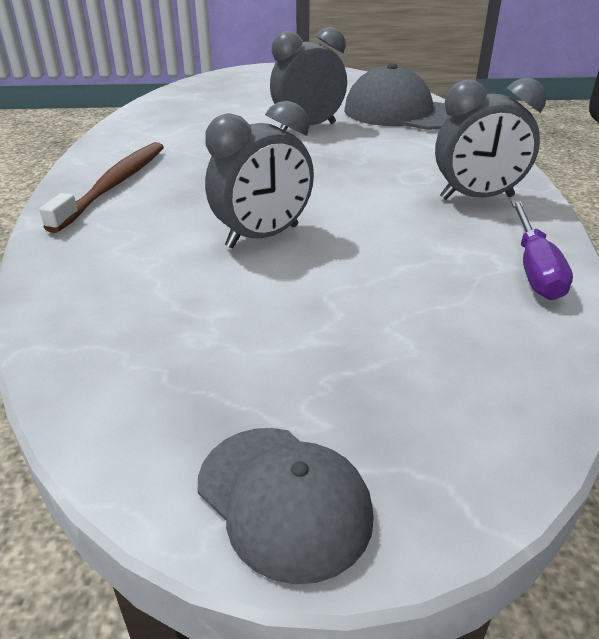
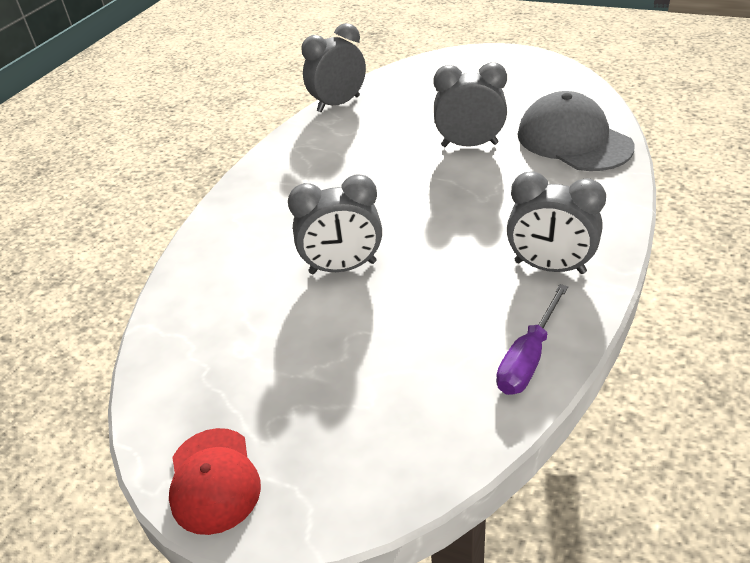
camera: 30 degrees right, 5 degrees up
(114, 185) = (273, 187): brown toothbrush -> none
(138, 114) = (338, 104): none -> grey clock
(283, 499) = (213, 480): grey cap -> red cap

